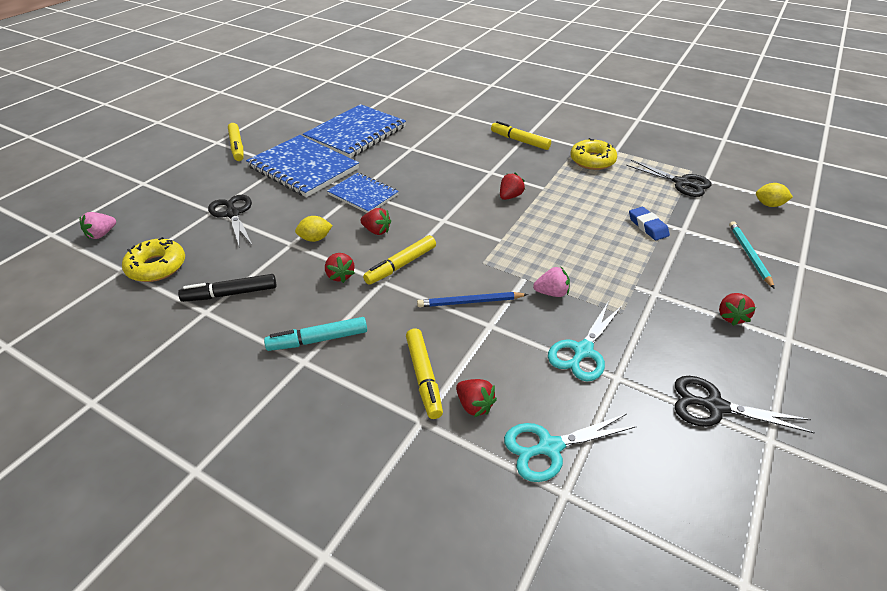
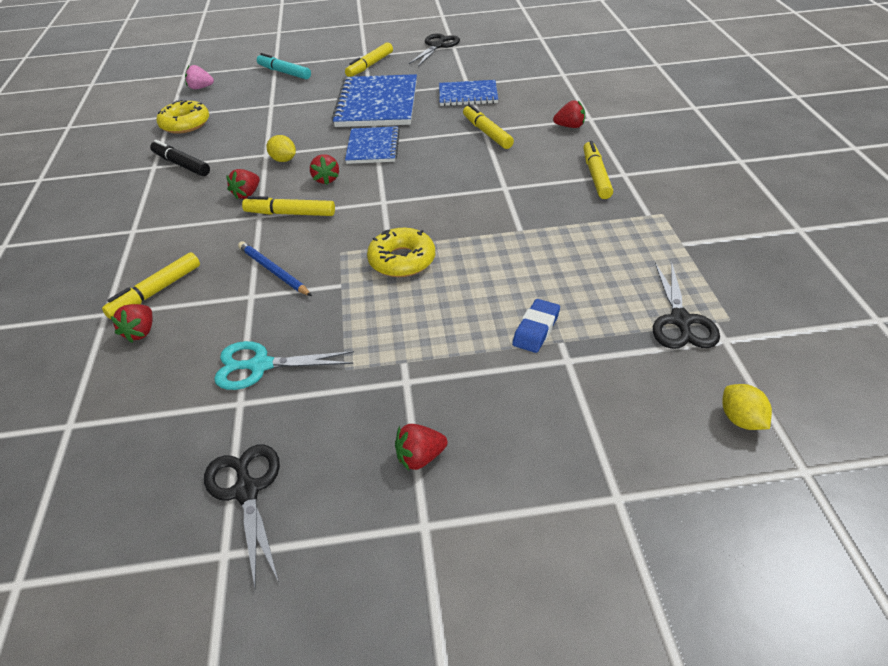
camera: 55 degrees right, 0 degrees up
(233, 214) = (277, 114): black scissors -> black scissors (437, 46)
(318, 340) = (161, 224): turquoise marker -> turquoise marker (284, 72)
(356, 133) = (468, 95): blue notebook -> blue notebook, size x0.59
(416, 149) = (487, 133): none -> yellow marker
(510, 196) = (473, 218): red strawberry -> red strawberry (570, 126)
(549, 447) = (117, 395): turquoise scissors -> none
(551, 293) = (333, 311): pink strawberry -> none
(592, 160) = (629, 236): yellow donut -> yellow donut (402, 260)
(749, 255) = (577, 436): turquoise pencil -> none

